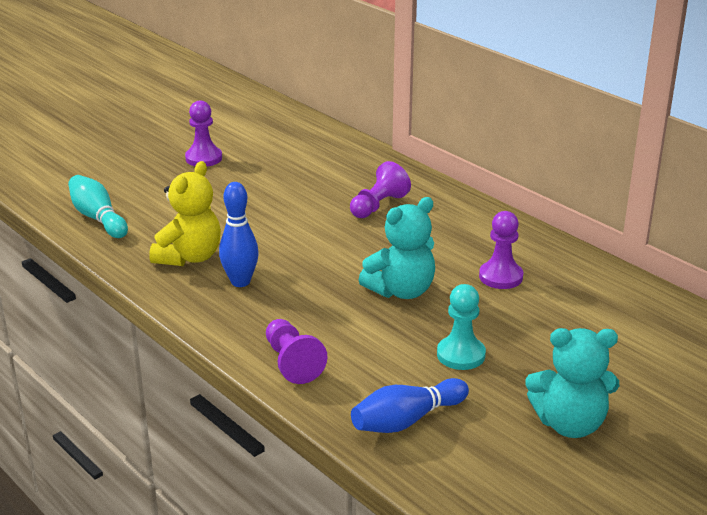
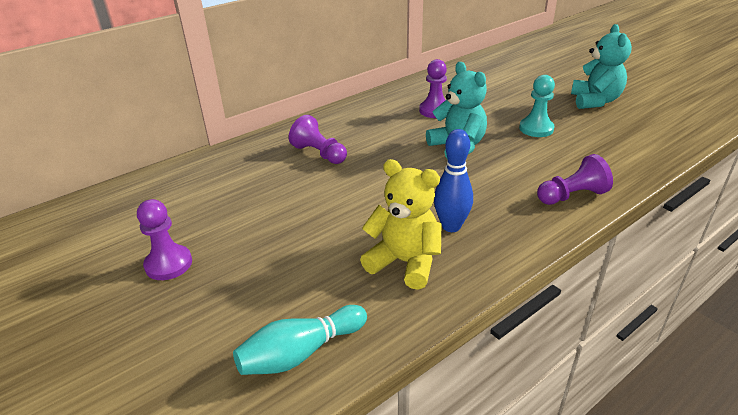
camera: 85 degrees left, 5 degrees up
(407, 420) = (620, 150): blue bowling pin -> none

